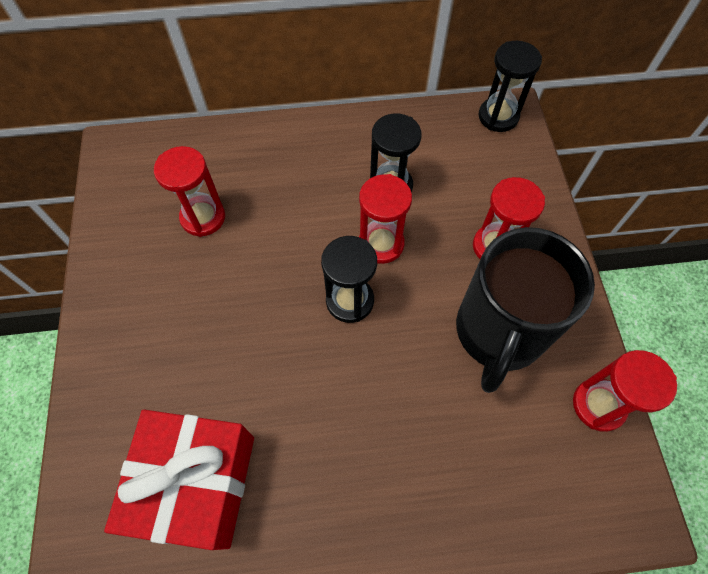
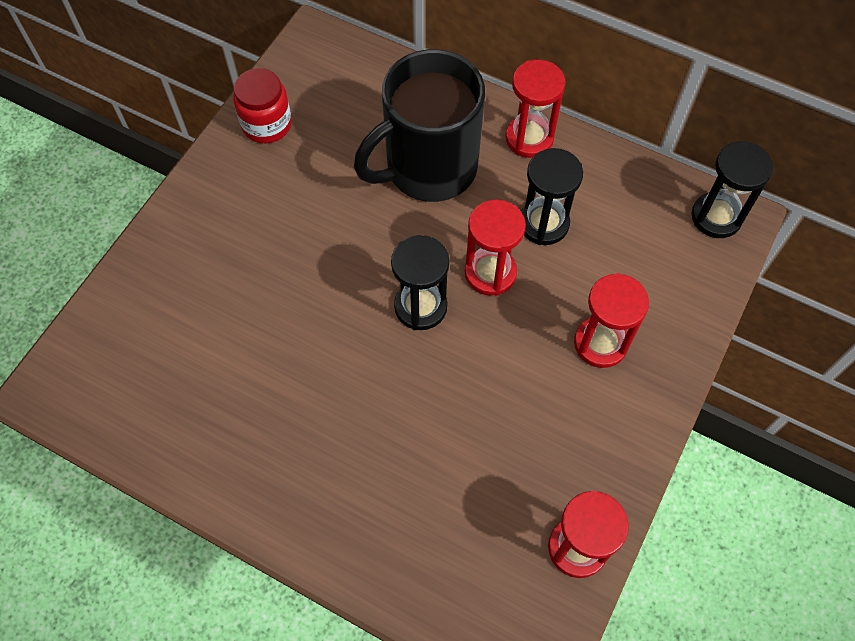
camera: 35 degrees right, 0 degrees up
(121, 234) = (267, 124): none -> red jar
(196, 483) = (184, 373): red gift -> none
(203, 217) = (346, 151): red hourglass -> red hourglass (529, 138)
(498, 332) = (536, 423): black mug -> black mug (428, 168)

